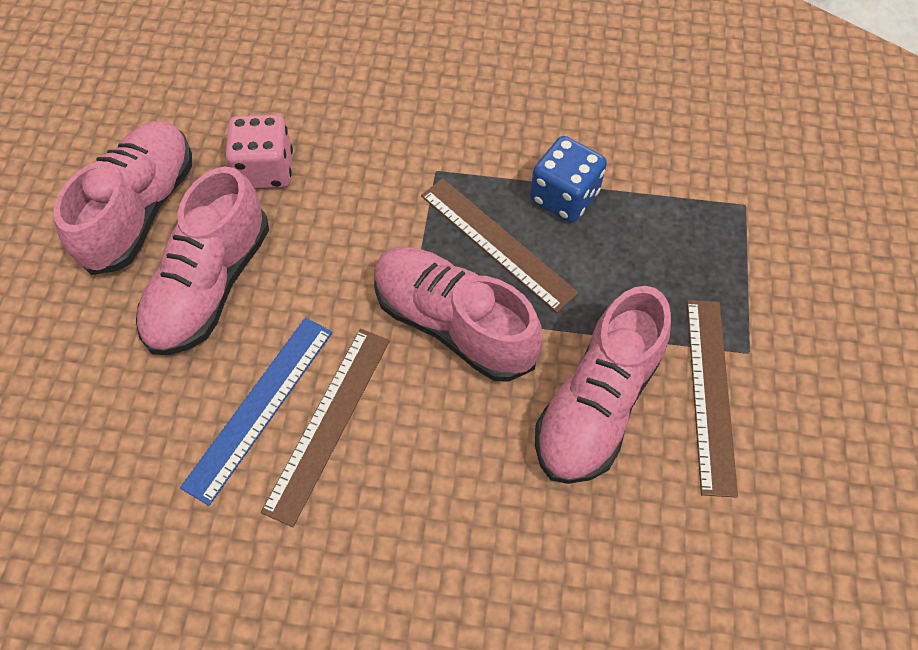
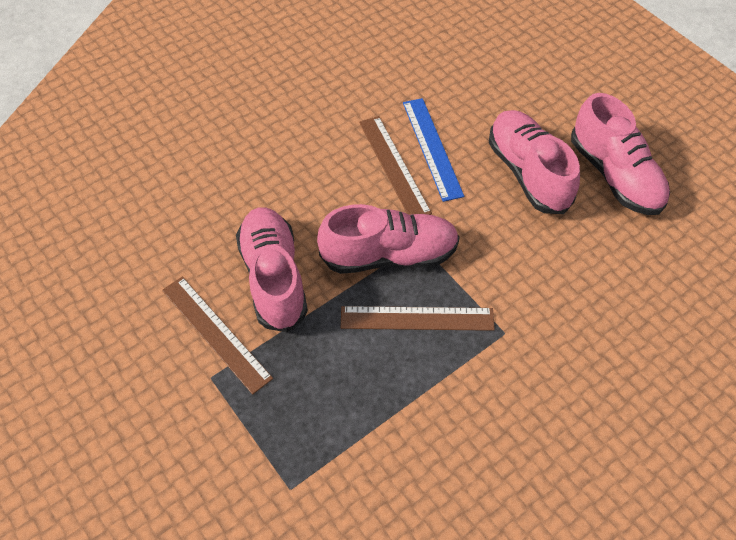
camera: 135 degrees right, 5 degrees down
(266, 170) = (592, 247): pink dice -> none
(564, 197) = (411, 385): blue dice -> none

